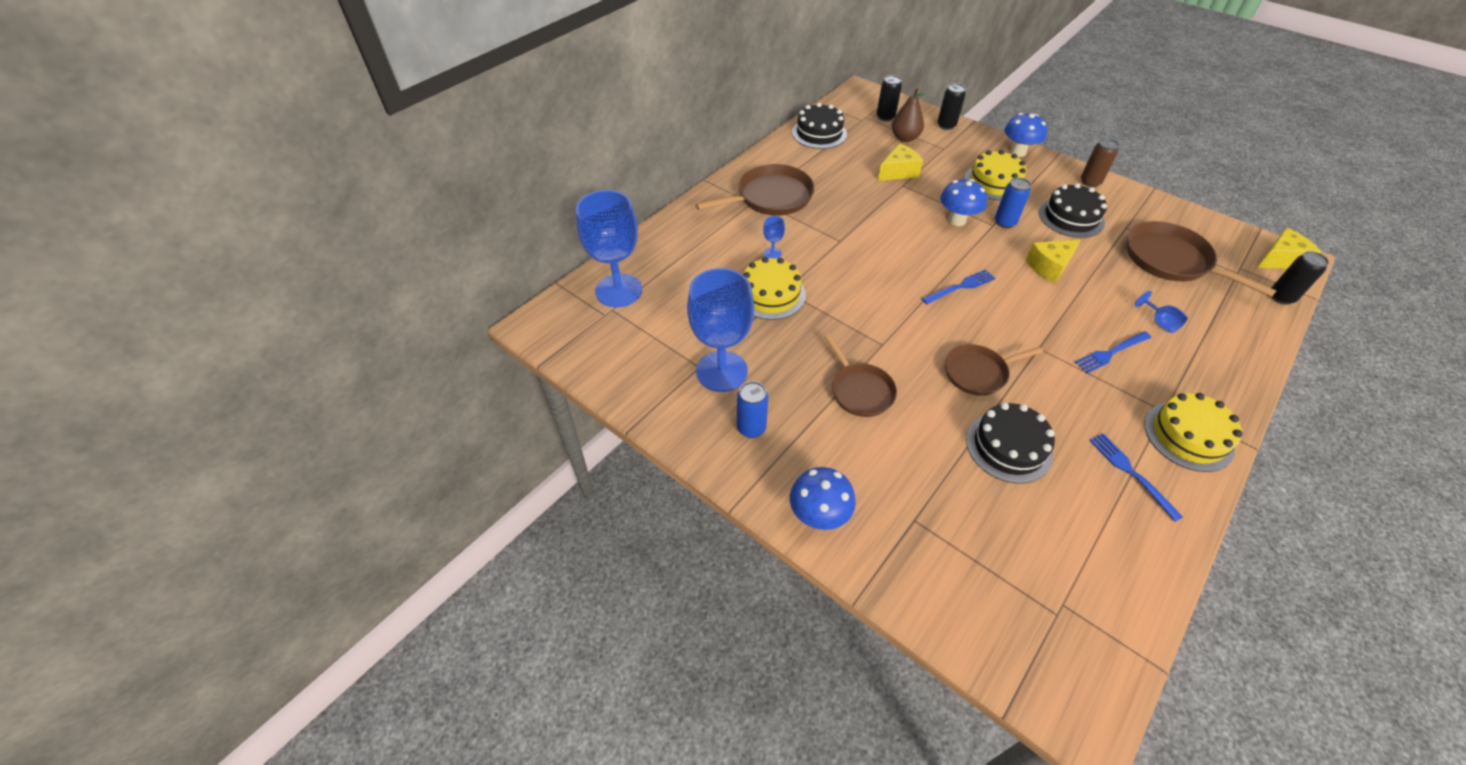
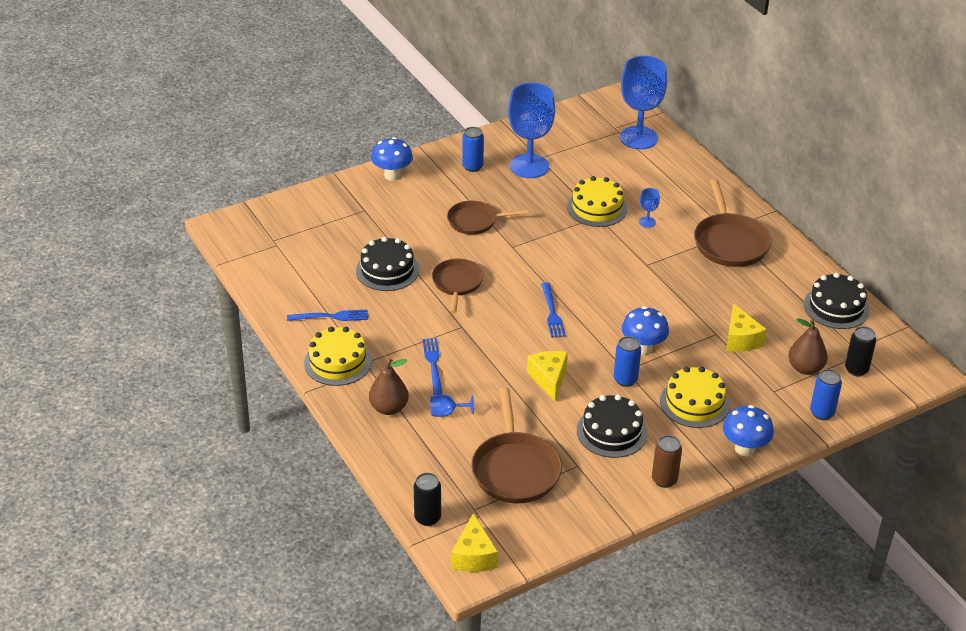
camera: 110 degrees right, 10 degrees down
(946, 125) = (822, 413): black can -> blue can
(1170, 260) = (515, 469): brown pan -> brown pan turned 105 degrees clockwise
(1200, 367) = (389, 408): none -> brown pear

